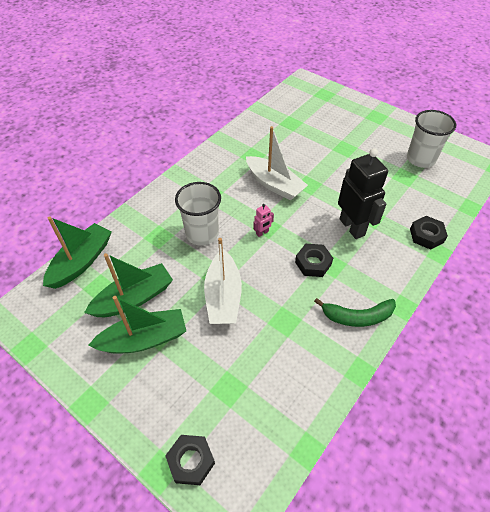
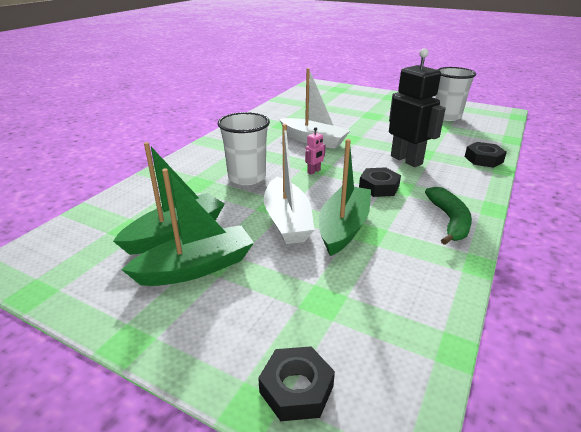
camera: 10 degrees left, 20 degrees down
(81, 262) = (104, 210): green boat -> green boat (343, 227)
(357, 316) = (449, 221): green banana -> green banana turned 75 degrees counterclockwise

